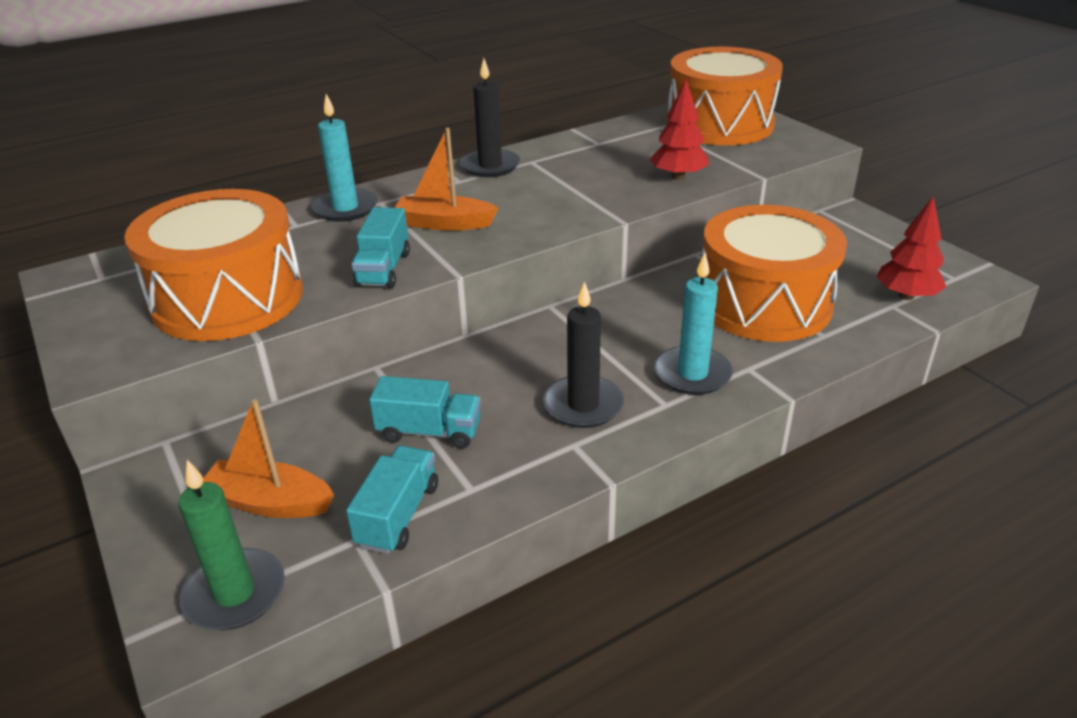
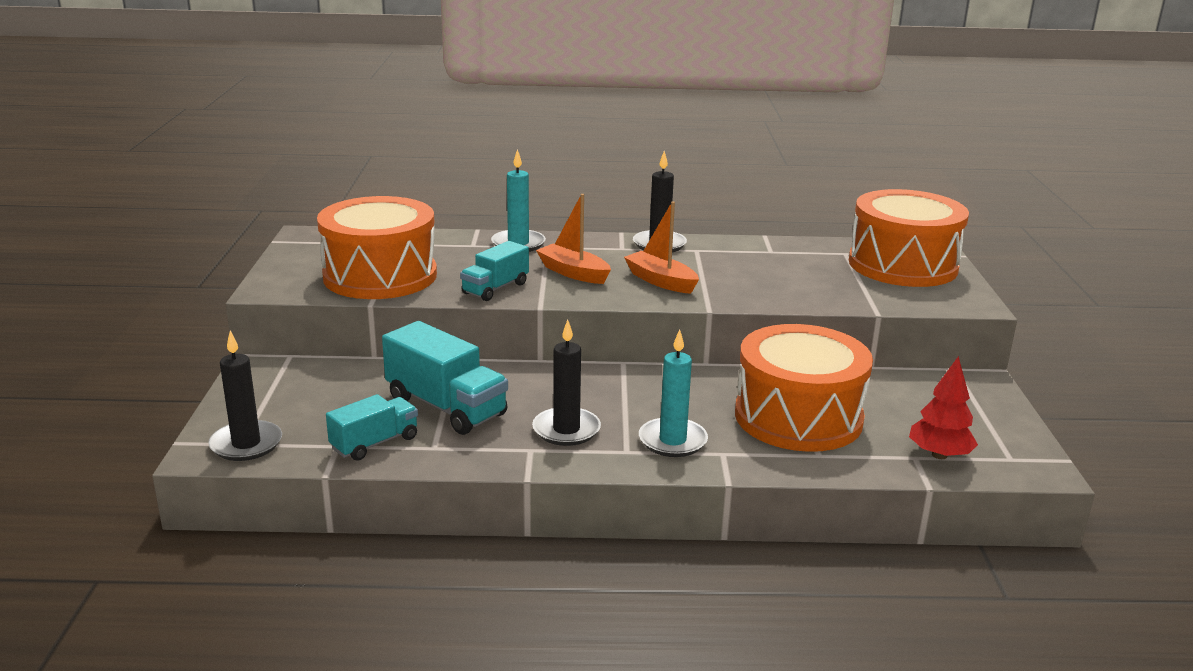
camera: 30 degrees right, 10 degrees down
(235, 593) = (246, 444): green candle -> black candle
(269, 502) = (311, 408): orange boat -> orange boat (661, 281)
(429, 432) = (446, 407): turquoise truck -> turquoise truck, size x1.62
(678, 177) = (802, 293): red tree -> none

